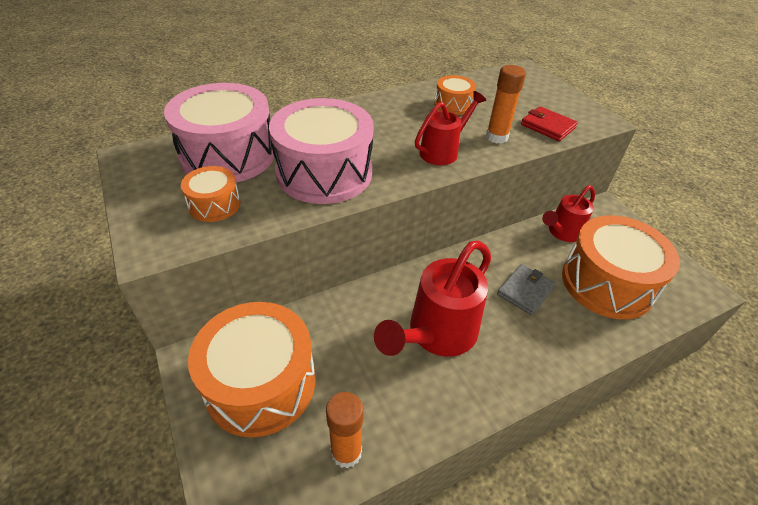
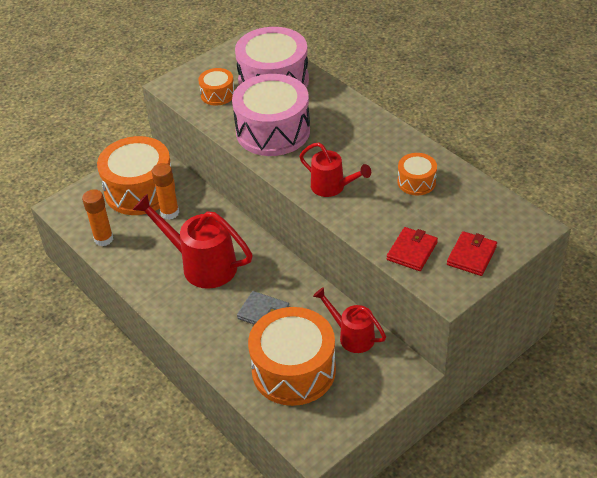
camera: 80 degrees right, 0 degrees up
(496, 137) = (372, 217): orange glue stick -> orange glue stick (170, 213)
(556, 101) = (471, 255): none -> red wallet

